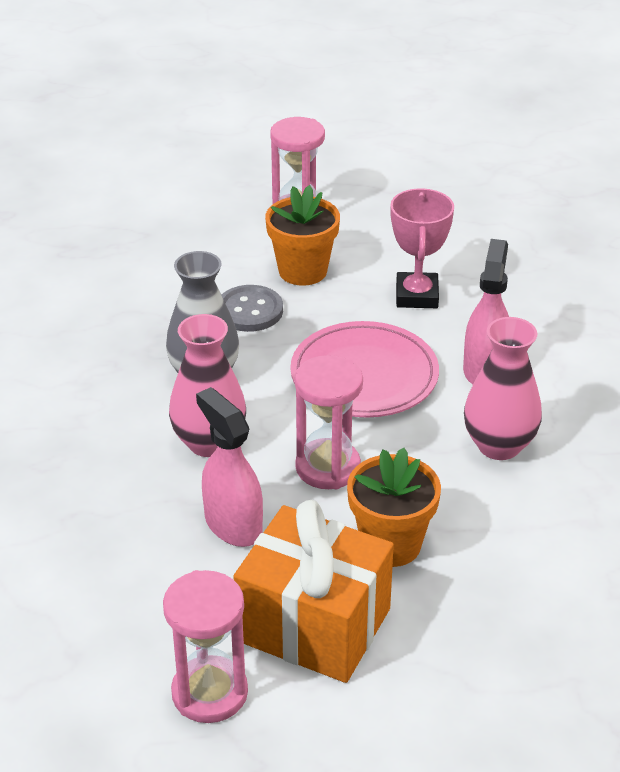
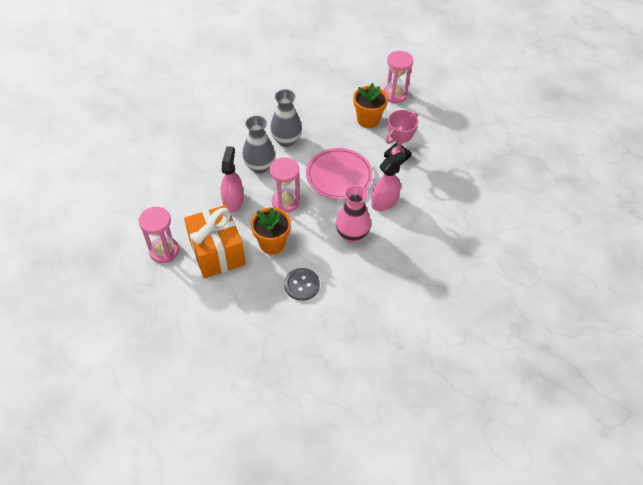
camera: 40 degrees right, 15 degrees up
(209, 442) = (259, 166): pink vase -> grey vase
(249, 311) = (330, 124): grey button -> grey button (302, 285)

